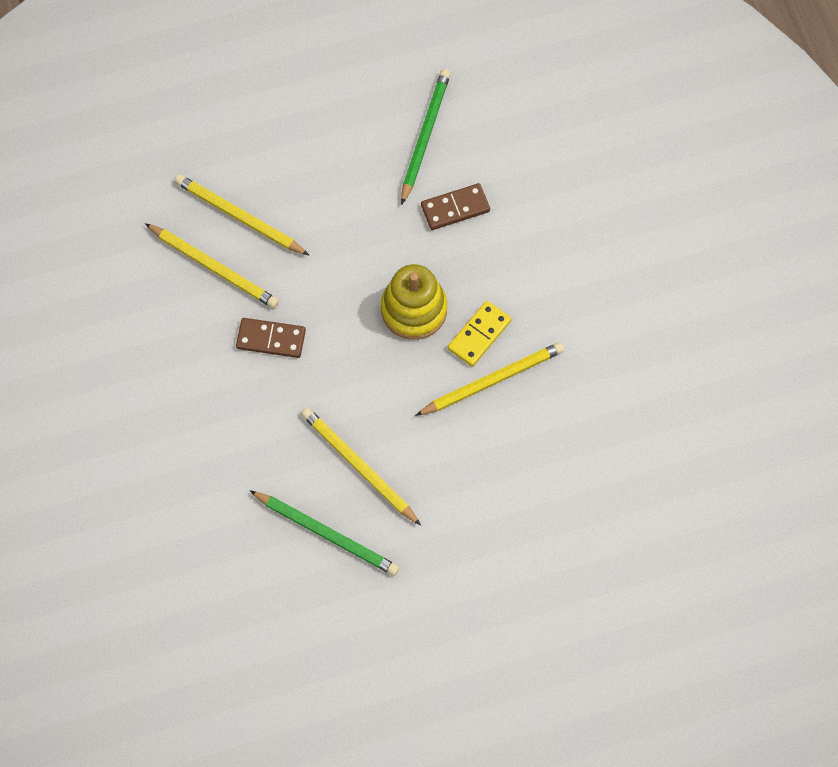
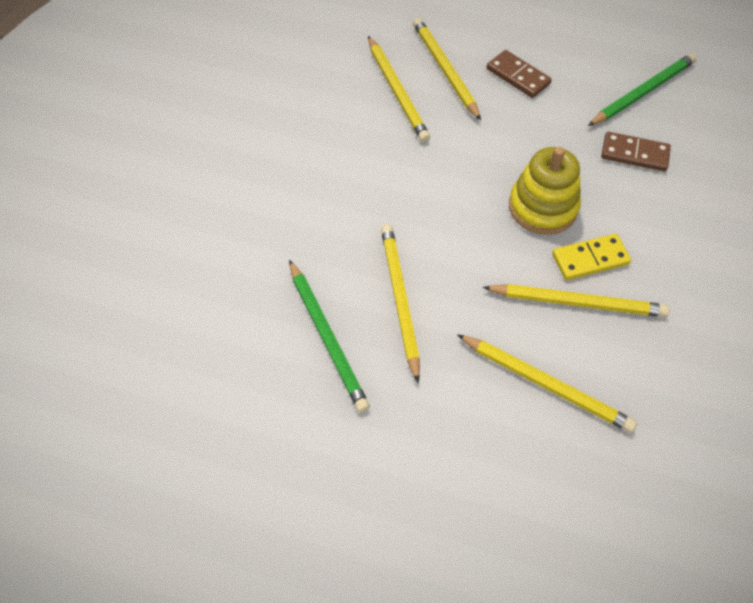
camera: 35 degrees right, 10 degrees down
(271, 339) = (402, 162): brown domino -> brown domino (518, 76)
(511, 464) = (546, 384): none -> yellow pencil

